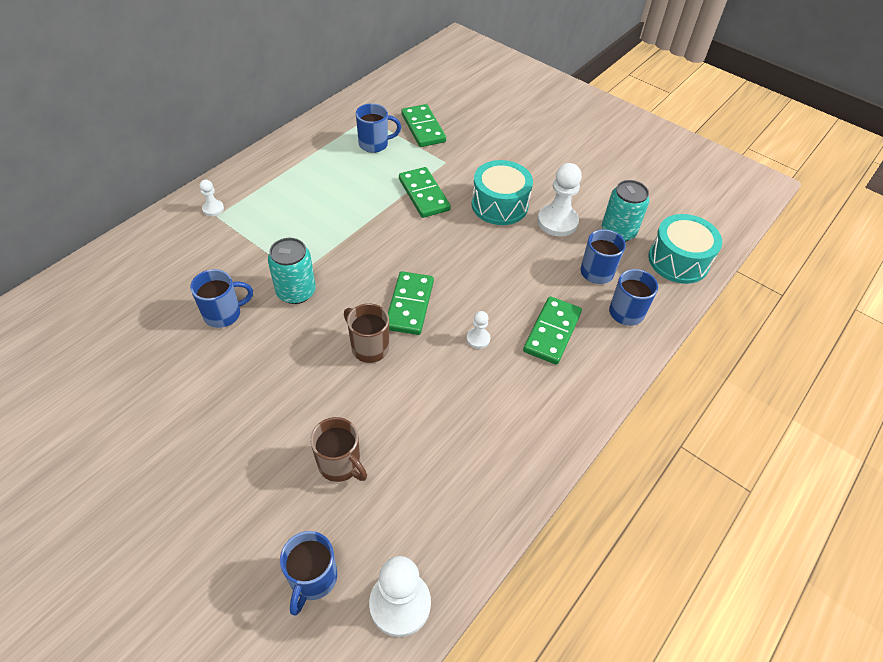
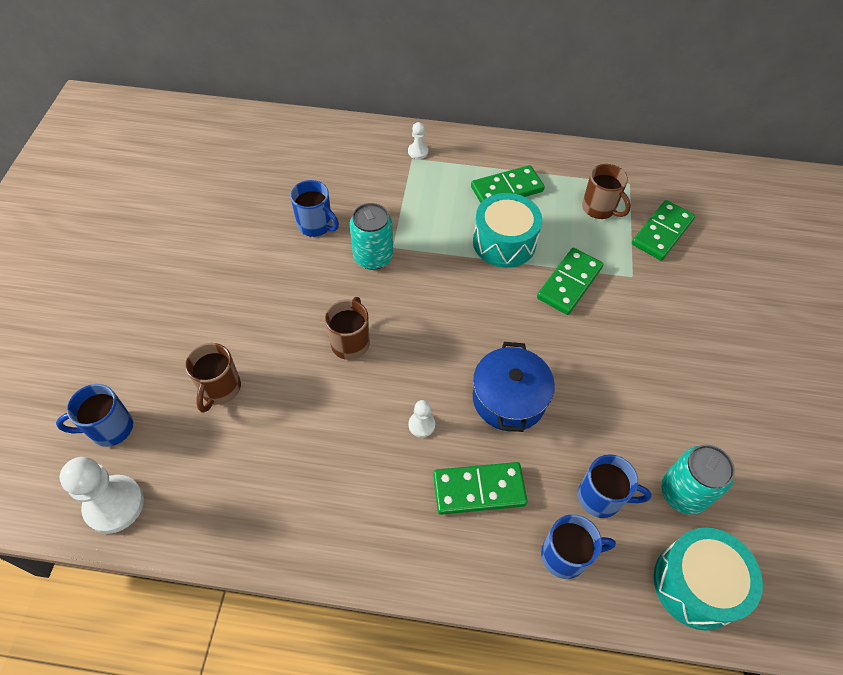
camera: 60 degrees right, 5 degrees up
(374, 144) = (599, 209): blue mug -> brown mug
(409, 305) = (420, 347): green domino -> green domino (506, 189)
(492, 278) = (509, 399): none -> blue pot
(499, 205) = (616, 354): turquoise drum -> turquoise drum (504, 242)
(557, 222) = (641, 421): white pawn -> none

